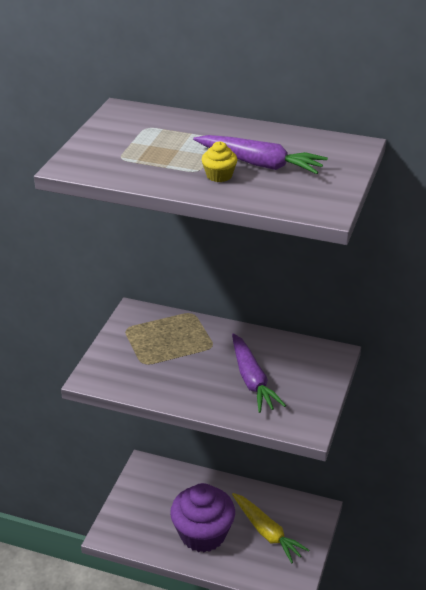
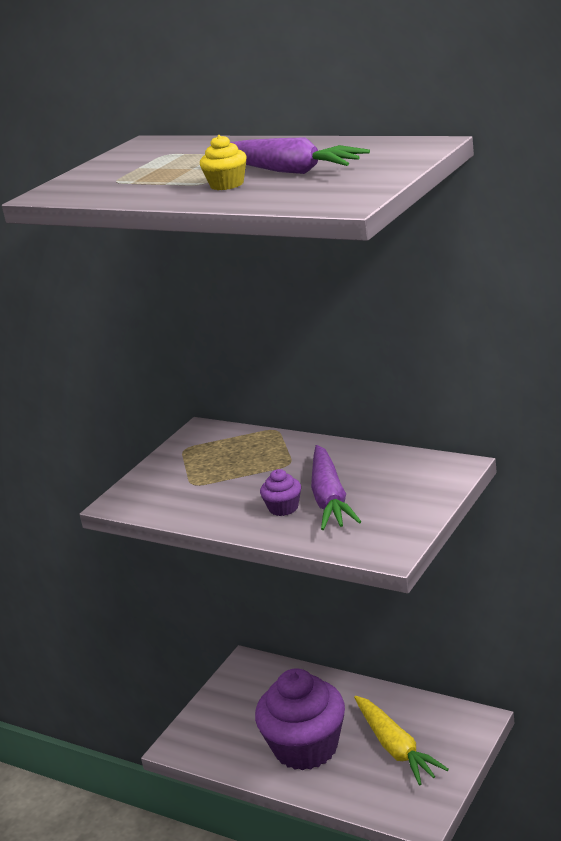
camera: 15 degrees right, 10 degrees down
(220, 388) = (283, 508): none -> purple cupcake

